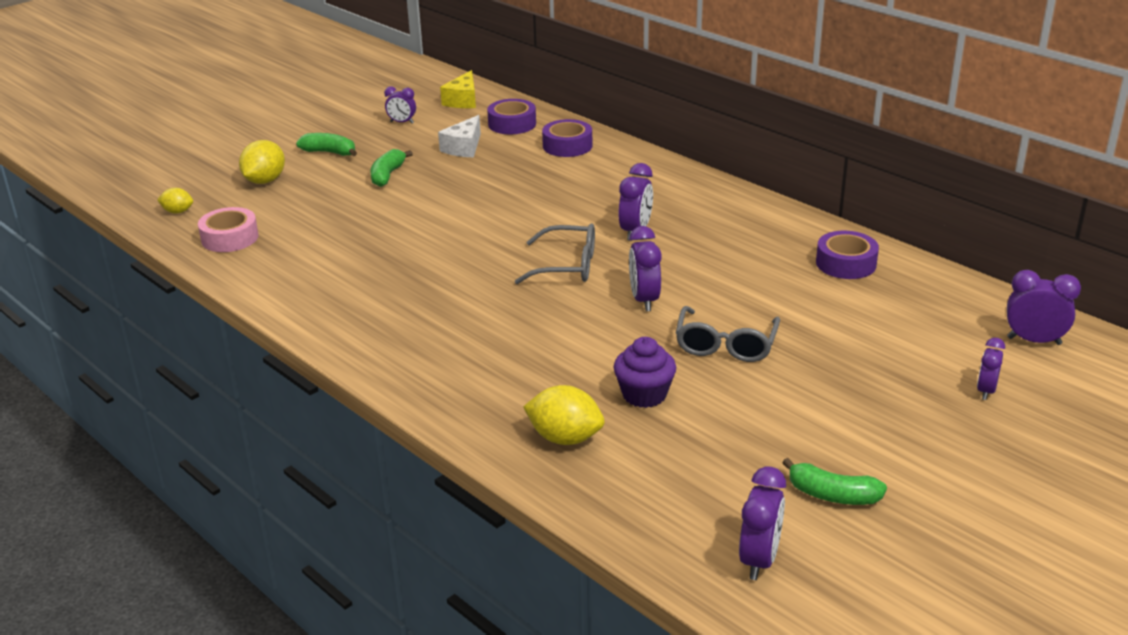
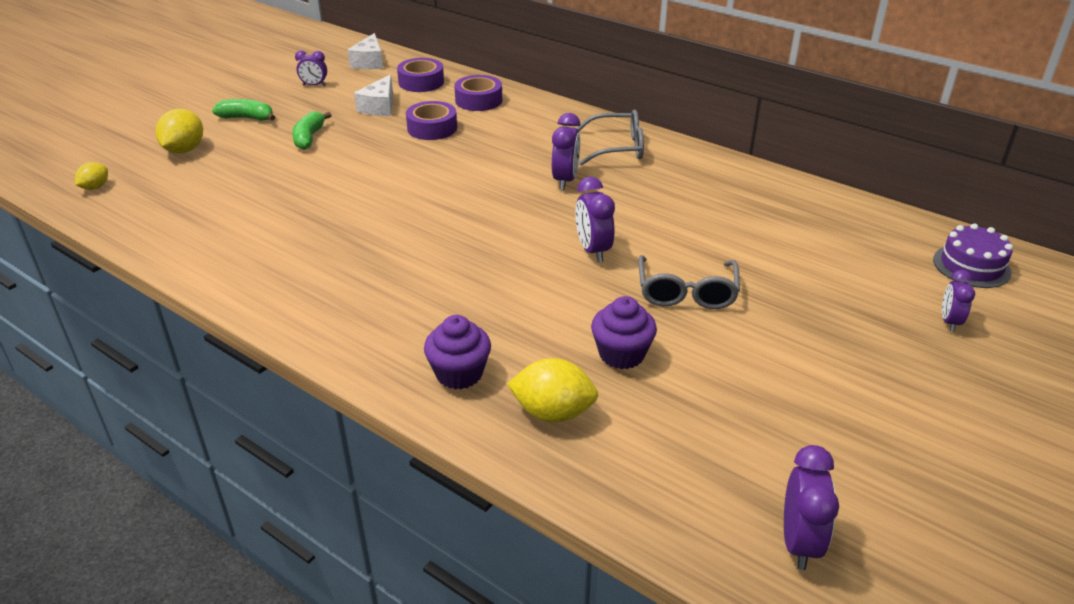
camera: 10 degrees left, 5 degrees up
(178, 212) = (95, 187): yellow lemon -> yellow lemon turned 60 degrees counterclockwise
(230, 238) = (154, 212): pink tape -> none
(463, 100) = (369, 62): yellow cheese -> white cheese
(486, 399) = (459, 373): none -> purple cupcake
(567, 266) = (508, 220): grey glasses -> grey glasses (617, 148)
(832, 495) = (847, 454): green banana -> none
(846, 263) = (772, 200): purple tape -> purple tape (432, 128)
(1034, 341) = (971, 266): purple clock -> purple cake

